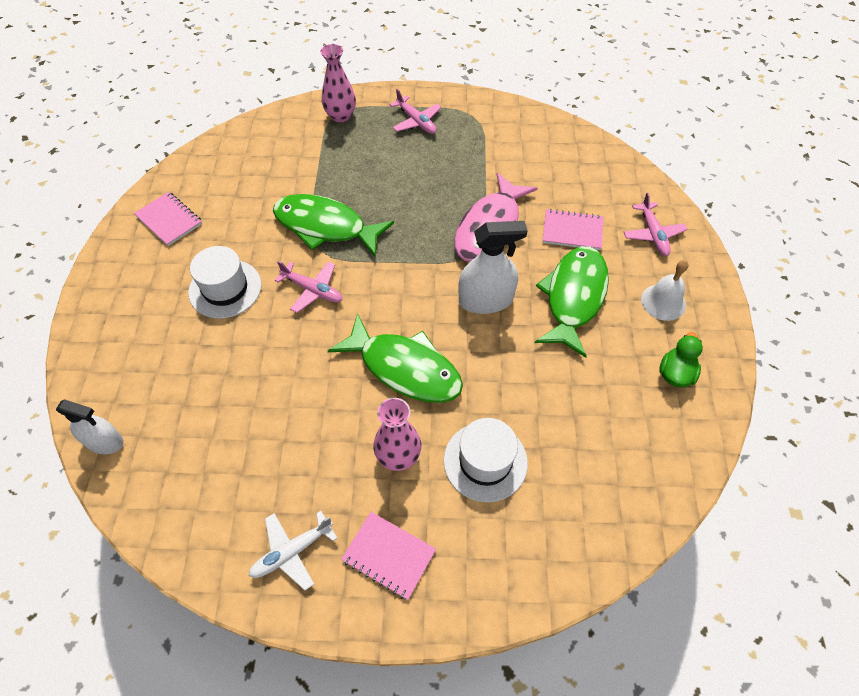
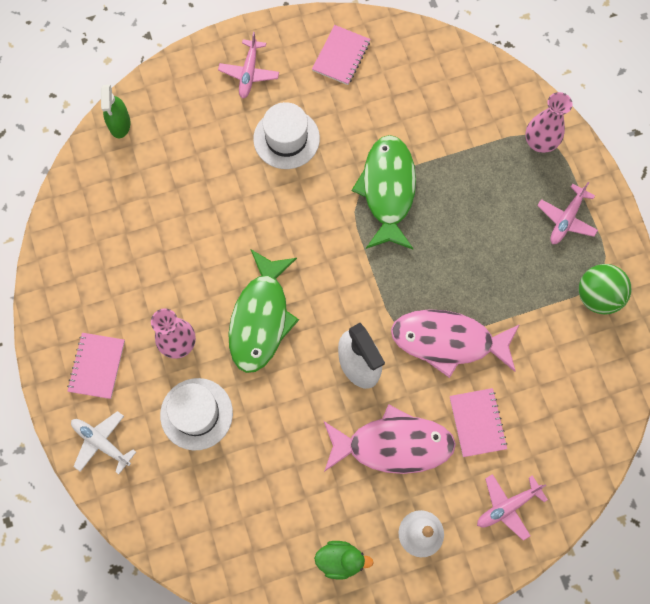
camera: 70 degrees right, 15 degrees up
(104, 441) = (120, 124): white spray bottle -> green spray bottle
(292, 552) = (79, 296): white plane -> white plane (101, 443)
(312, 290) = (312, 210): pink plane -> pink plane (249, 73)
(490, 124) = (597, 296): none -> green ball
(574, 297) = (393, 445): green fish -> pink fish

